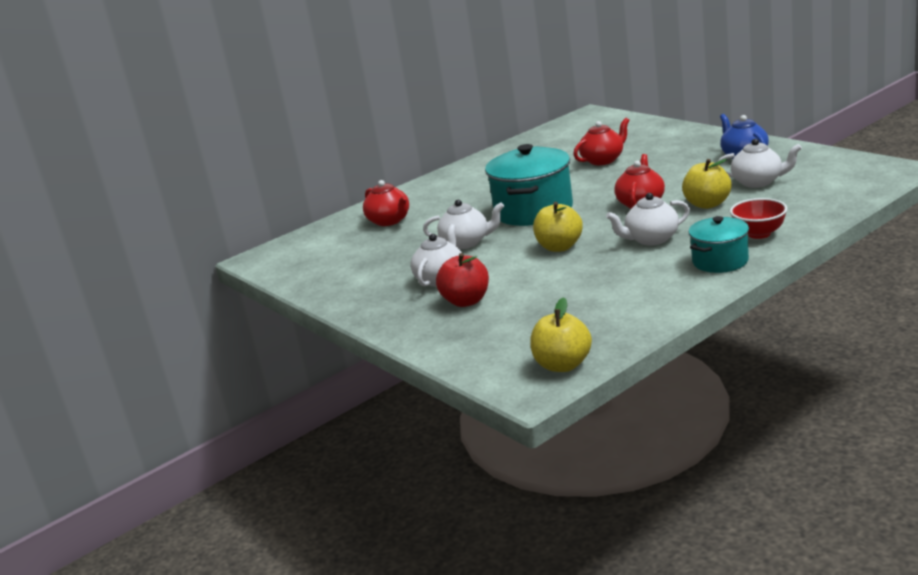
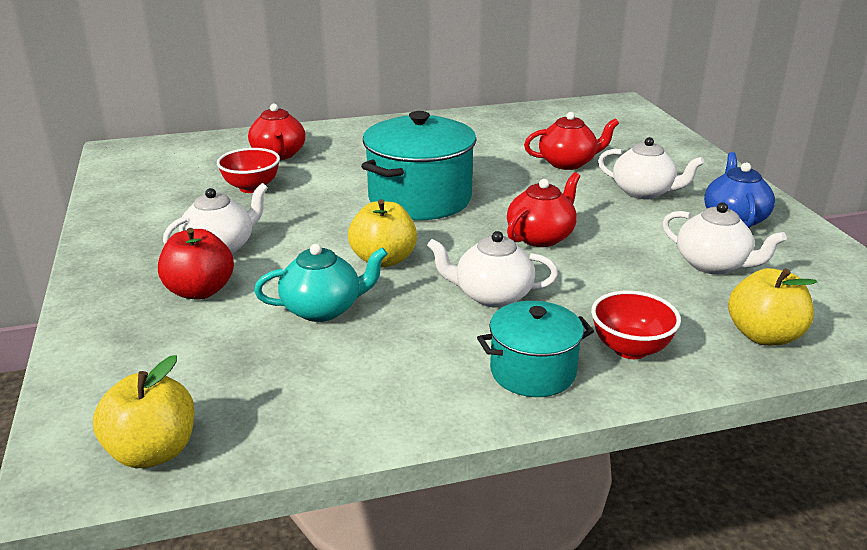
camera: 20 degrees right, 5 degrees up
(404, 244) = (251, 188): none -> red bowl
(466, 243) = (305, 212): white teapot -> white teapot (644, 192)
(560, 280) = (323, 309): none -> turquoise teapot
(707, 204) = (615, 271): yellow apple -> yellow apple (764, 335)

